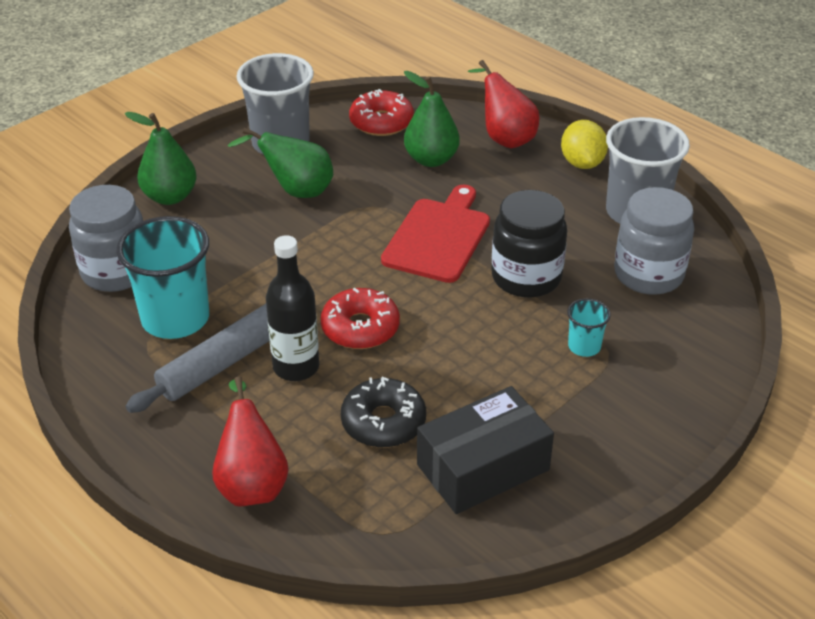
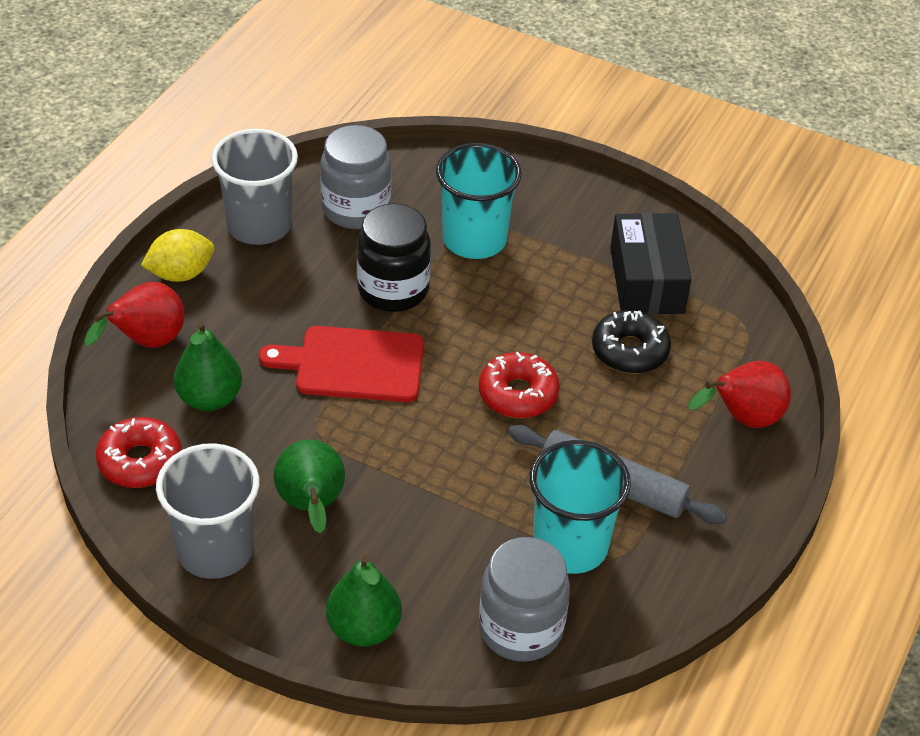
camera: 110 degrees left, 5 degrees up
(296, 367) = (592, 428): black bottle -> none
(483, 467) = (646, 280): black box -> black box turned 45 degrees clockwise
(584, 346) = (474, 239): turquoise cup -> turquoise cup, size x2.13

